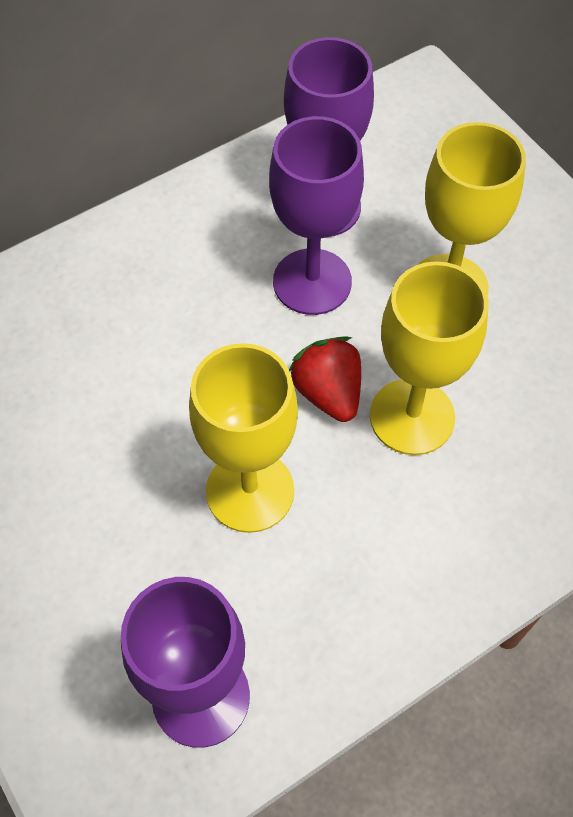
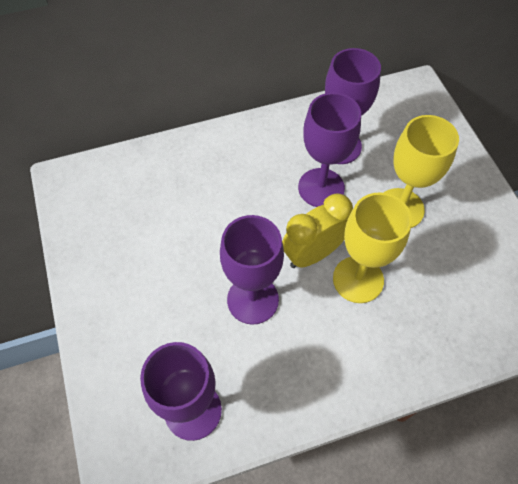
camera: 15 degrees right, 0 degrees up
(250, 491) = (253, 299): yellow goblet -> purple goblet
(328, 393) = (313, 254): red strawberry -> yellow clock

